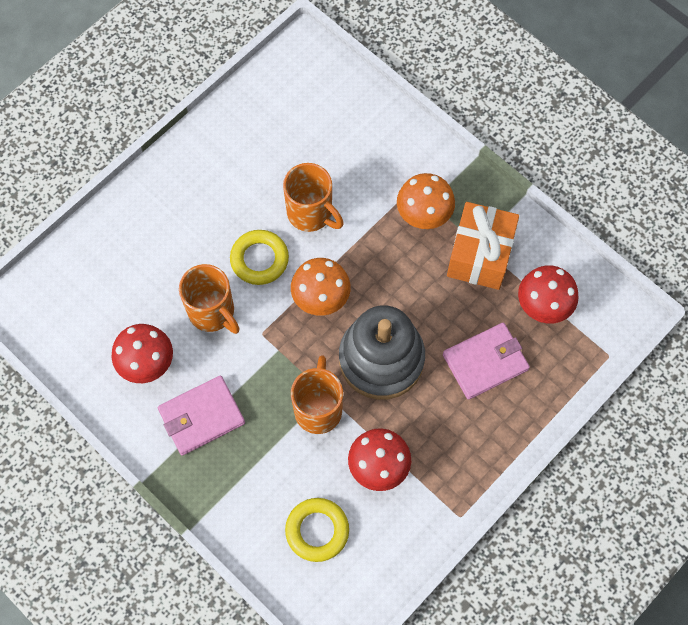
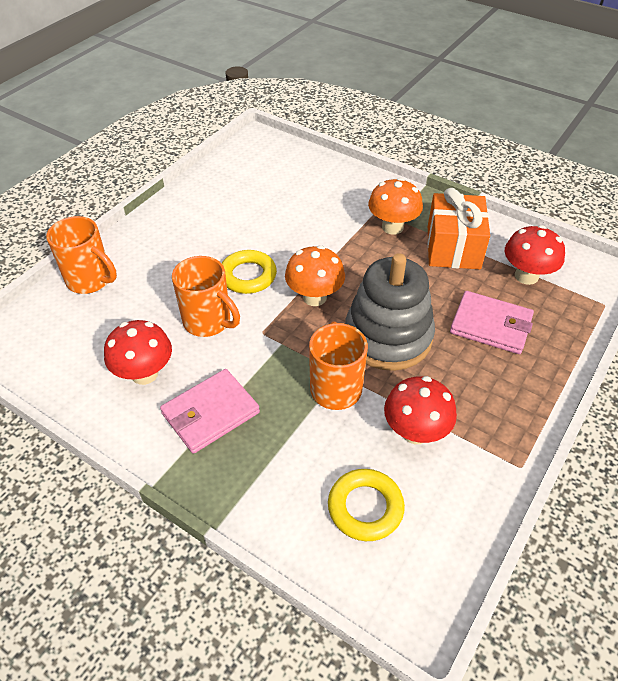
camera: 10 degrees left, 20 degrees down
(311, 213) = (290, 238): orange mug -> orange mug (91, 280)
(485, 362) = (490, 325): pink wallet -> pink wallet turned 60 degrees clockwise

